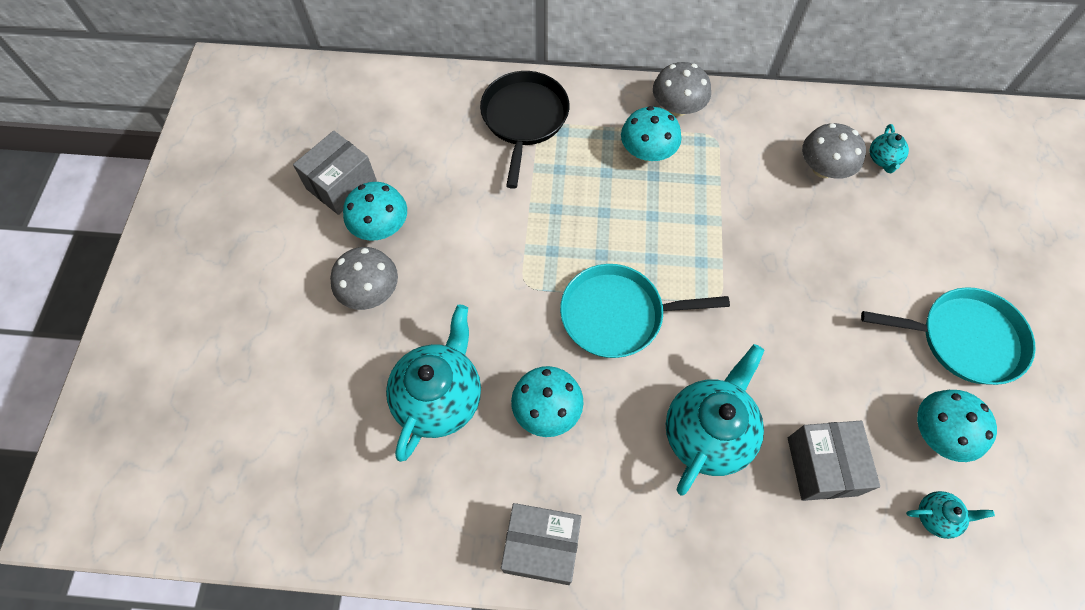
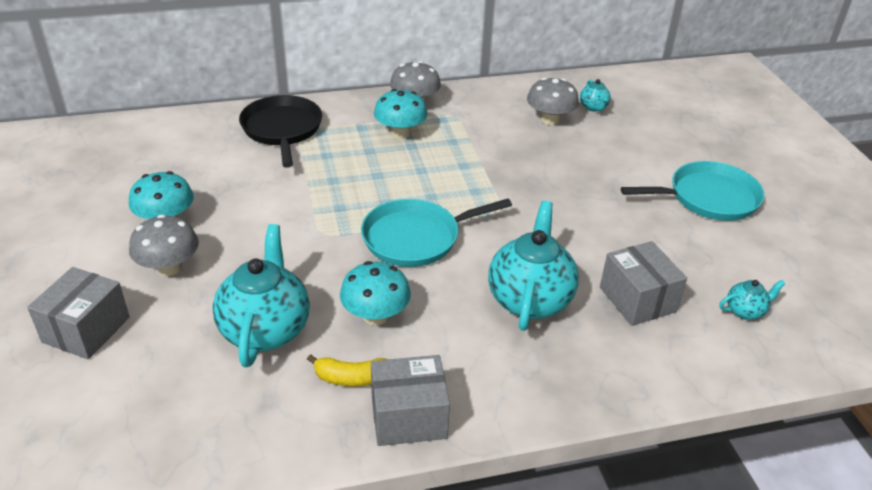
camera: 20 degrees left, 25 degrees down
(341, 185) = (116, 199): grey box -> grey box (86, 329)
(503, 483) = (352, 378): none -> yellow banana
(938, 433) = (719, 258): turquoise mushroom -> none

